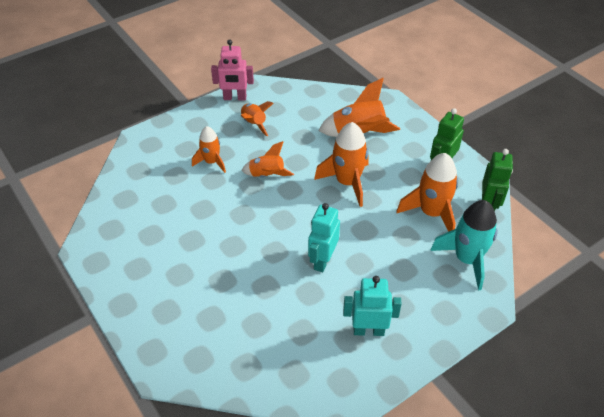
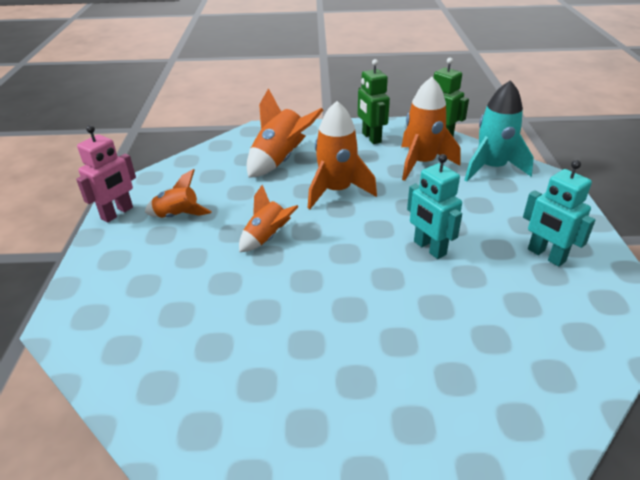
camera: 55 degrees left, 10 degrees down
(211, 162) = (194, 272): orange rocket -> none
(368, 330) = (546, 255): turquoise robot -> turquoise robot turned 75 degrees counterclockwise

